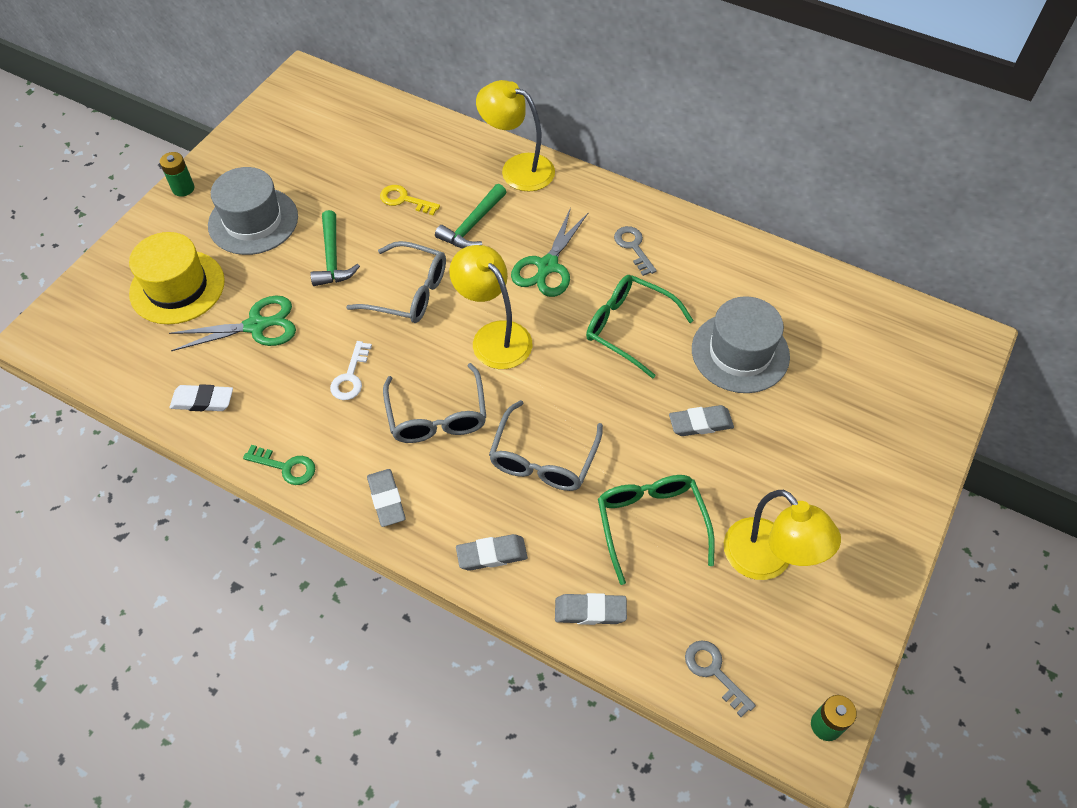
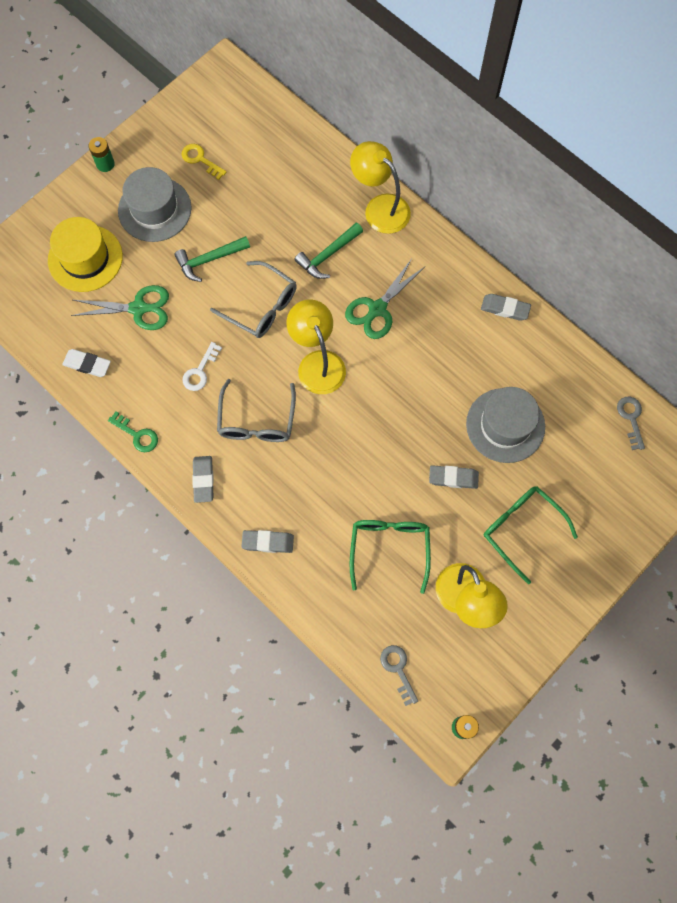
camera: 15 degrees right, 15 degrees up
(332, 258) = (209, 260): green hammer -> green hammer turned 60 degrees clockwise
(404, 200) = (279, 217): yellow key -> yellow key (200, 159)
(543, 458) = (326, 476): grey glasses -> none
(590, 611) = (325, 603): grey eraser -> grey eraser (505, 309)
(629, 328) = (425, 382): green glasses -> green glasses (521, 529)
(633, 247) = (452, 308): grey key -> grey key (631, 418)

